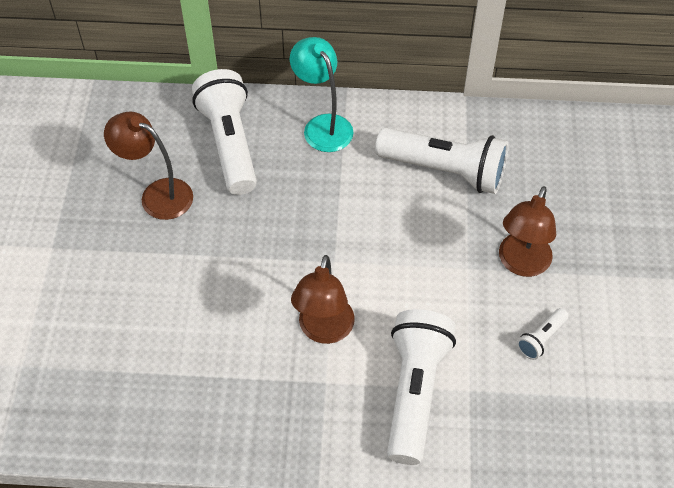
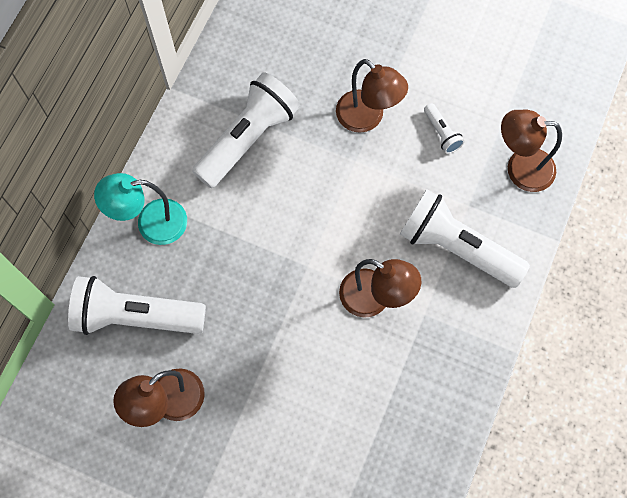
camera: 70 degrees left, 15 degrees up
(540, 431) = (520, 168): none -> brown lamp

